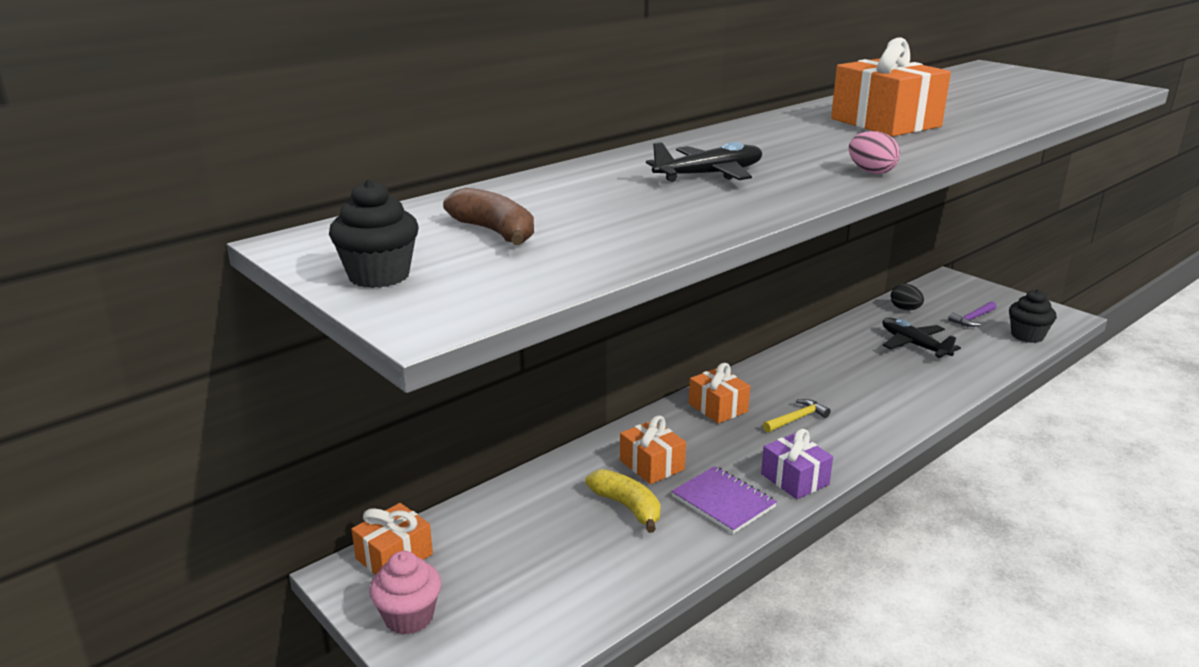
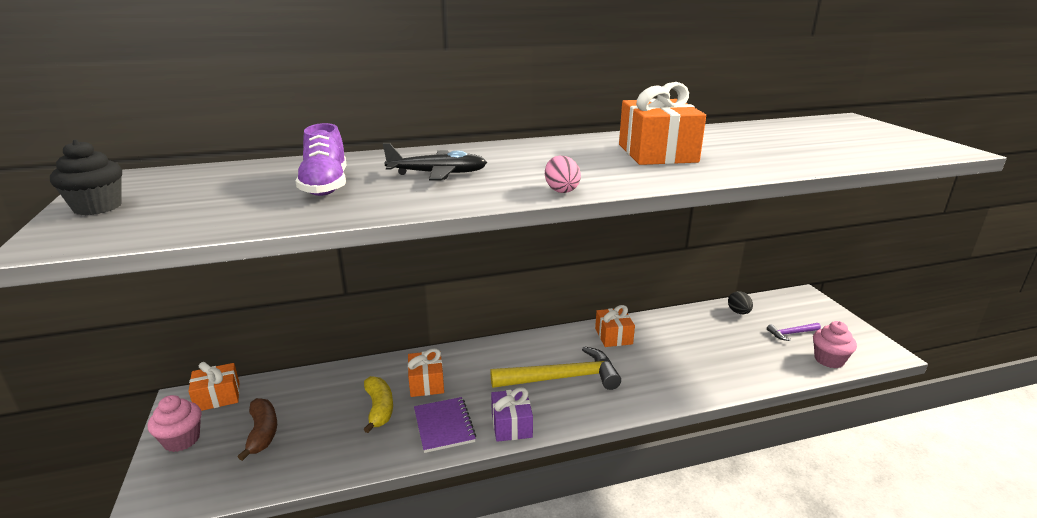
camera: 25 degrees right, 0 degrees up
(495, 232) = (220, 191): brown banana -> brown banana (262, 433)
(612, 206) = (325, 185): none -> purple shoe
(718, 408) = (514, 353): orange gift -> orange gift (613, 336)
(796, 419) = (562, 378): yellow hammer -> yellow hammer, size x2.13
(914, 345) = (717, 343): black plane -> none
(1027, 336) = (829, 360): black cupcake -> pink cupcake

